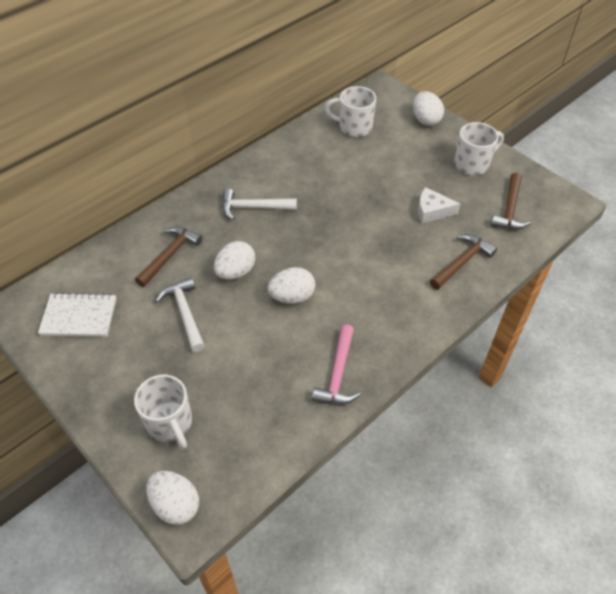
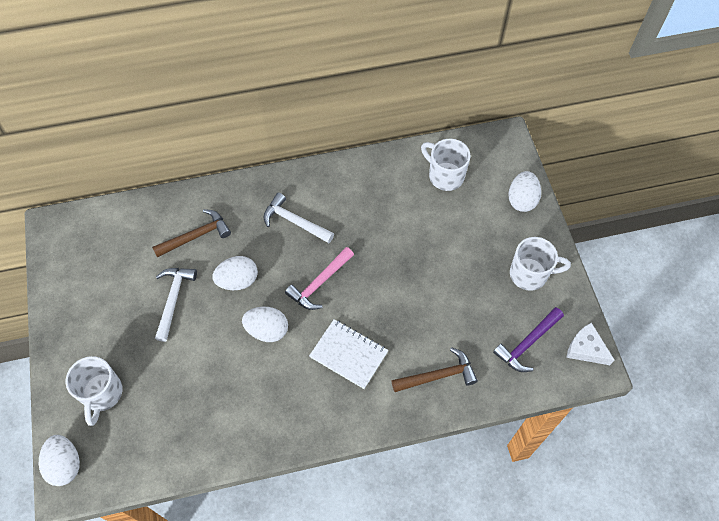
camera: 30 degrees right, 10 degrees up
(79, 317) = (94, 259): white notebook -> white notebook (349, 354)
(338, 374) = (254, 425): pink hammer -> pink hammer (319, 283)
(432, 211) = (451, 307): white cheese -> white cheese (586, 349)
(510, 209) = (527, 344): brown hammer -> purple hammer

